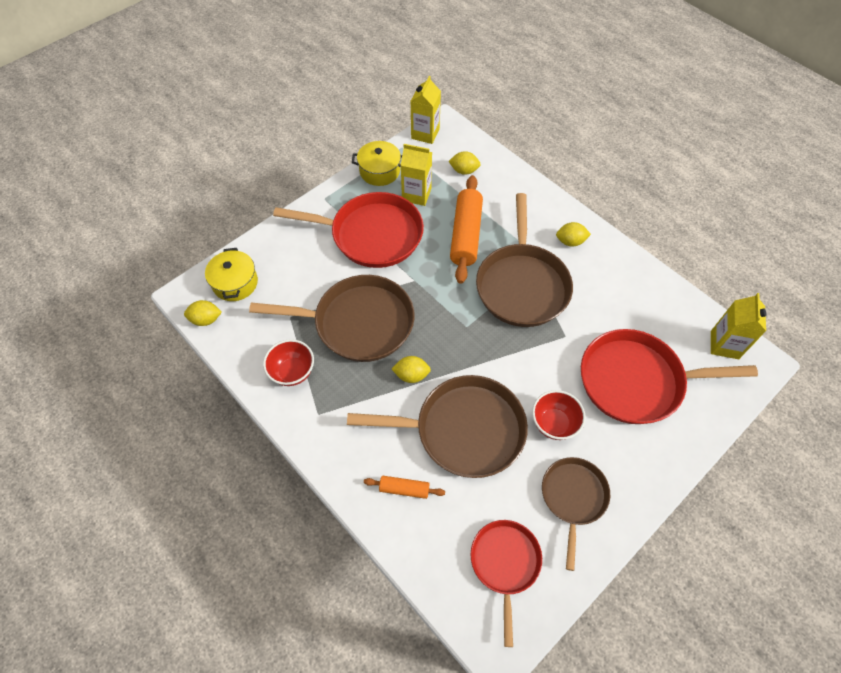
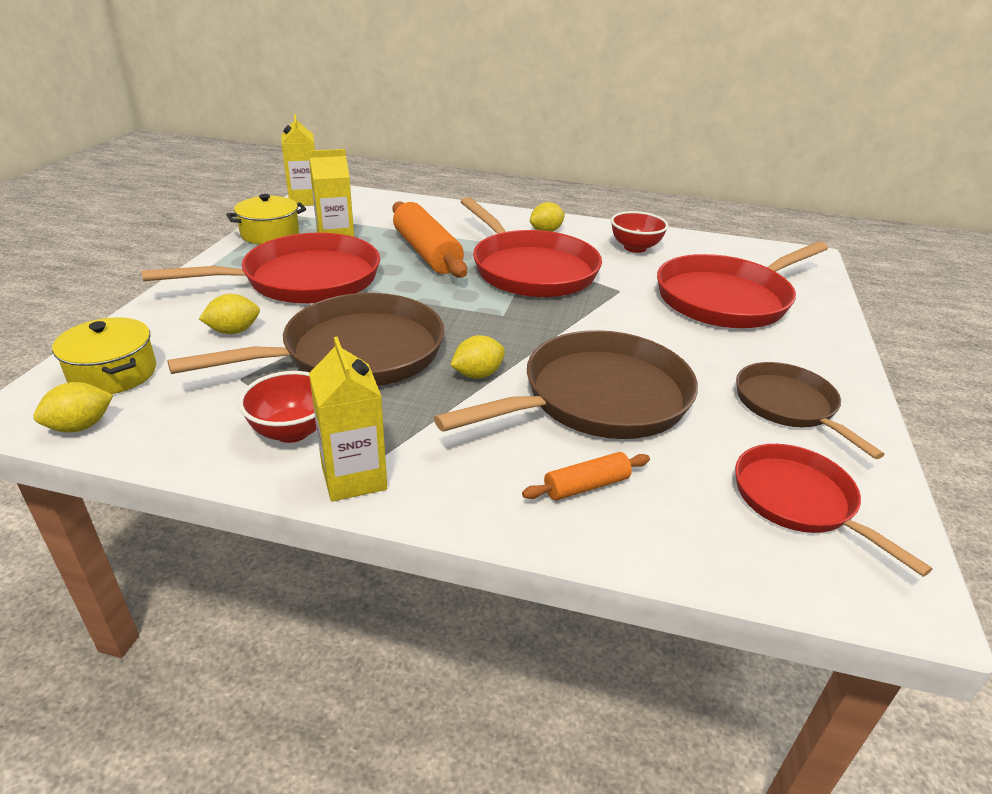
camera: 35 degrees left, 25 degrees down
(464, 171) = (377, 214): yellow lemon -> yellow lemon (234, 331)
(522, 285) = (530, 269): brown pan -> red pan
(554, 423) = (691, 355): red bowl -> red bowl (635, 248)
(724, 345) = (766, 254): yellow carton -> yellow carton (354, 477)

